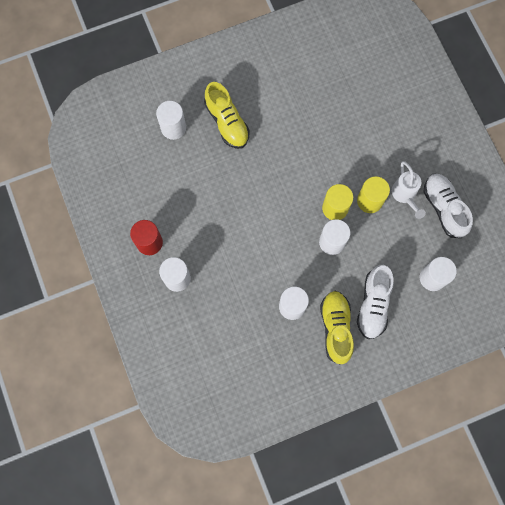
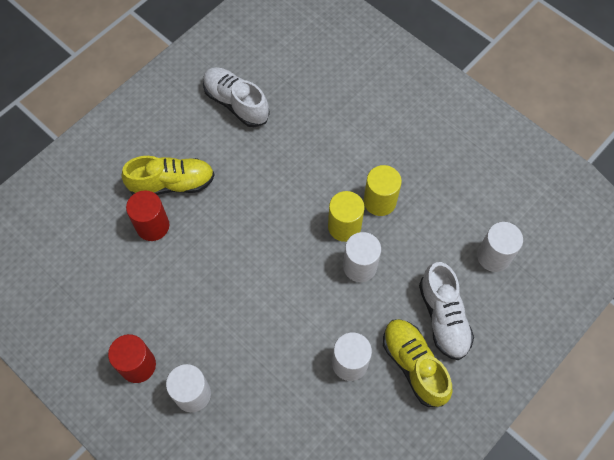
camera: 25 degrees left, 10 degrees down
(173, 128) = (109, 216): white cylinder -> none
(200, 148) = (152, 226): none -> red cylinder
(227, 122) = (172, 183): yellow shoe -> yellow shoe turned 45 degrees counterclockwise
(405, 196) = (416, 179): white watering can -> none
(443, 208) = (465, 174): white shoe -> white shoe (236, 103)

